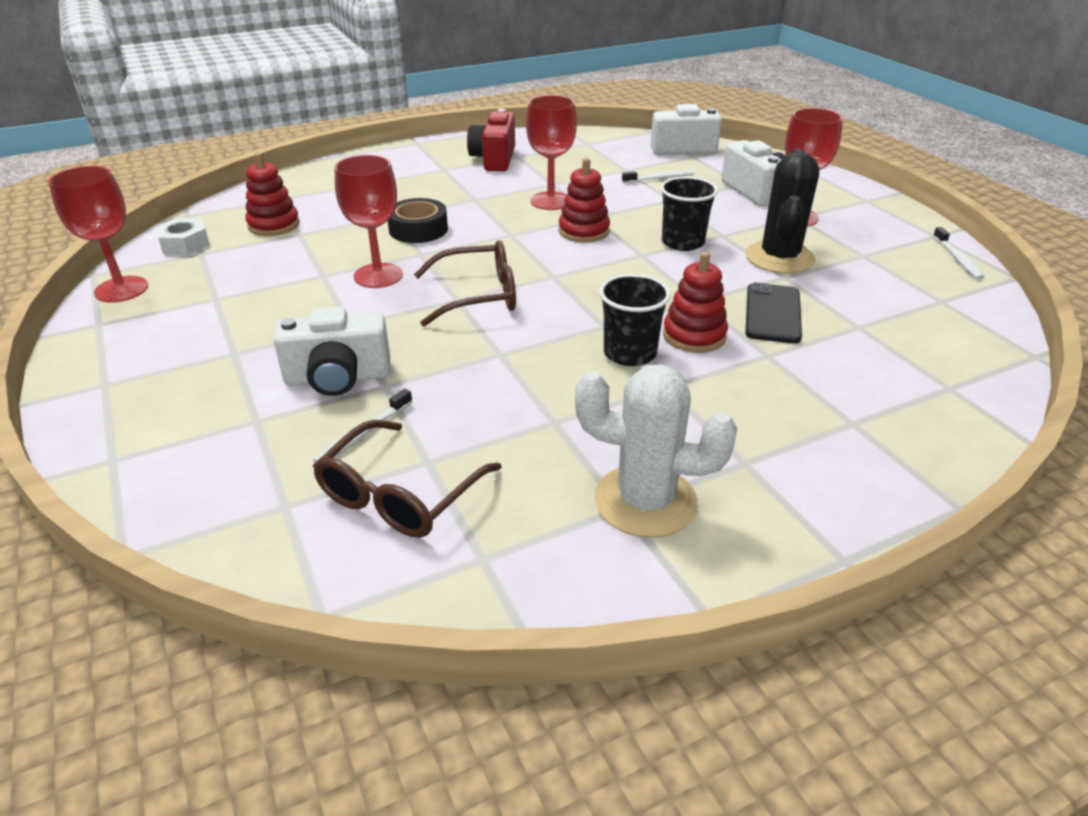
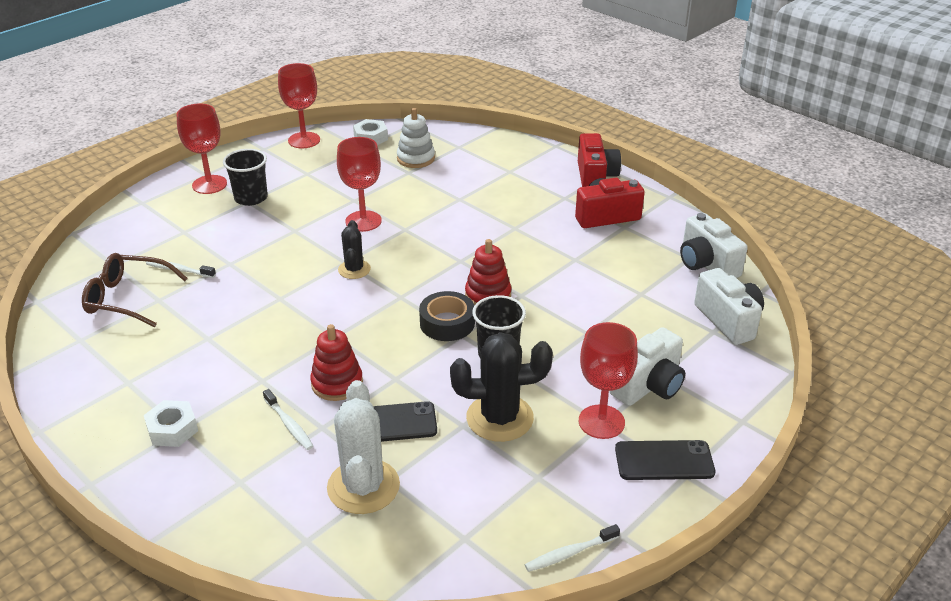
camera: 70 degrees right, 0 degrees up
(274, 225) = (416, 158): red stacking toy -> white stacking toy
(338, 378) = (232, 244): white camera -> white camera (706, 264)
(418, 229) = (443, 217): black tape -> black tape (447, 323)
(422, 151) = (595, 177): none -> red camera
(478, 296) = (354, 269): brown glasses -> black cactus
(550, 201) = (537, 266): red goblet -> red goblet (209, 184)
(630, 353) = (300, 355): black cup -> black cup (251, 198)
(645, 501) = (134, 390): white cactus -> white cactus (363, 486)
(660, 178) = (634, 318): white toothbrush -> white toothbrush (289, 424)
(743, 470) = (172, 429): none -> white nut
(849, 204) = (664, 461): none -> black phone

